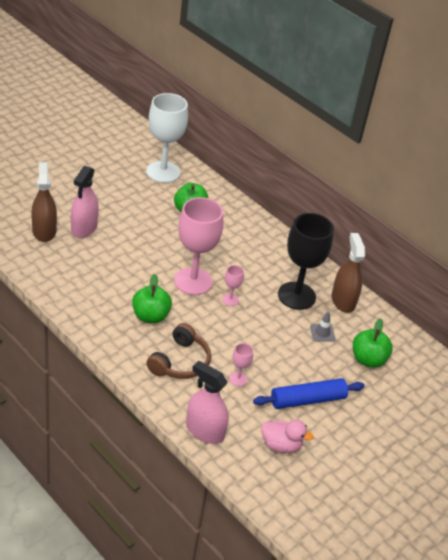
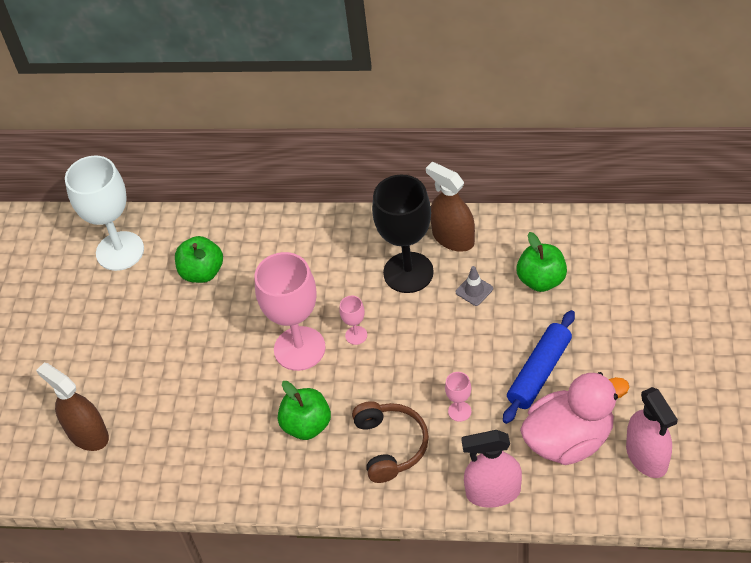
camera: 30 degrees left, 10 degrees up
(84, 228) = (123, 391): pink spray bottle -> pink spray bottle (646, 456)
(281, 445) = (569, 440): pink duck -> pink duck, size x1.79

